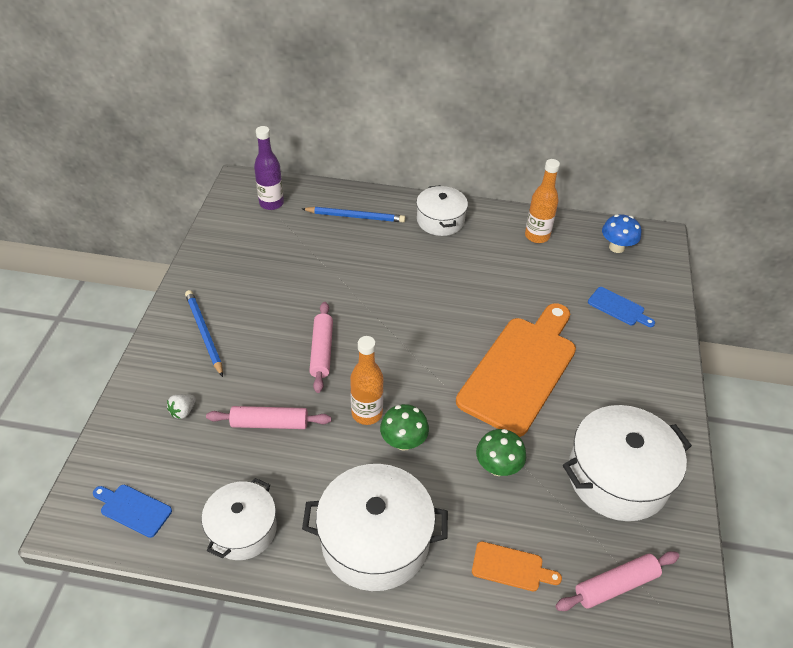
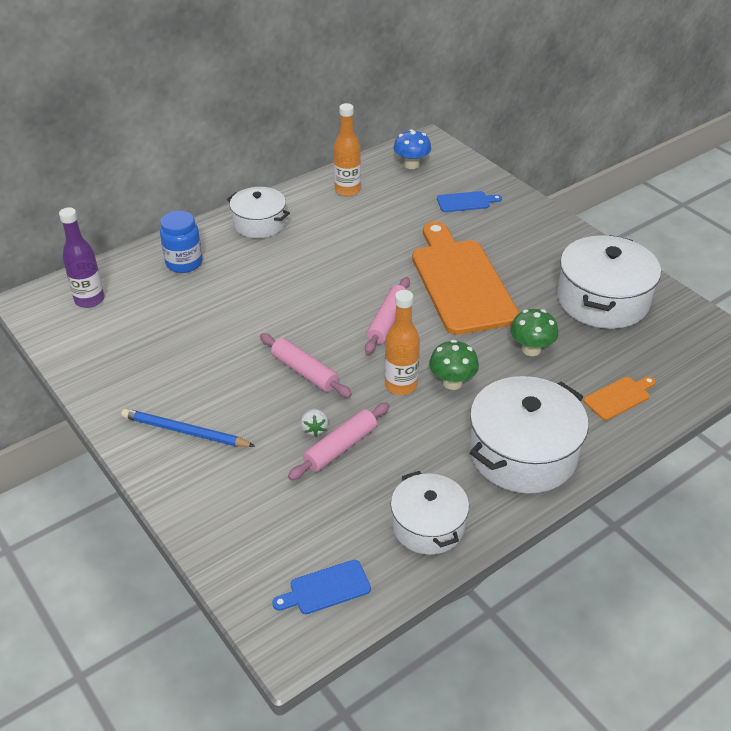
camera: 45 degrees left, 5 degrees down
(183, 411) = (258, 496): white strawberry -> white strawberry (314, 429)
(355, 216) = (184, 263): blue pencil -> blue jar
(615, 585) = (681, 358): pink rolling pin -> pink rolling pin (387, 321)

